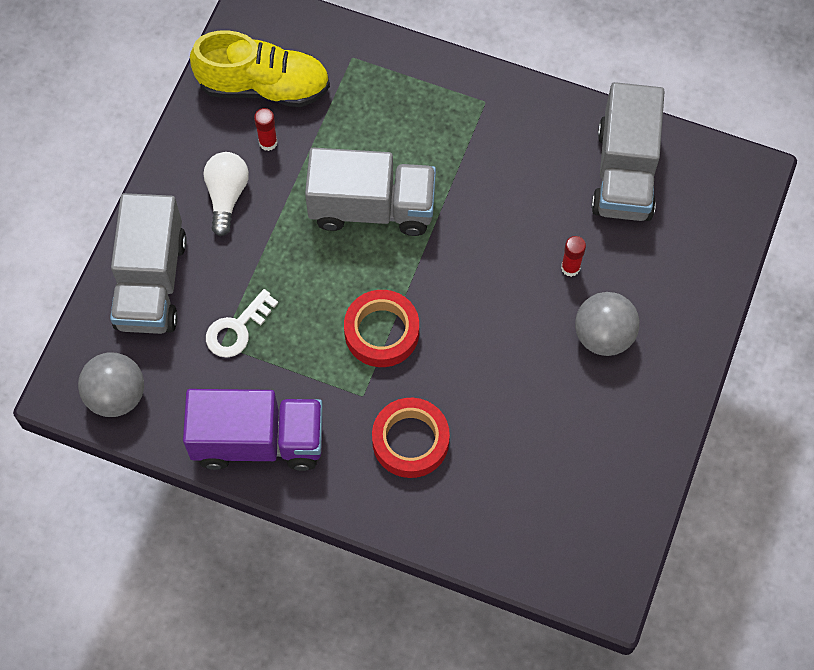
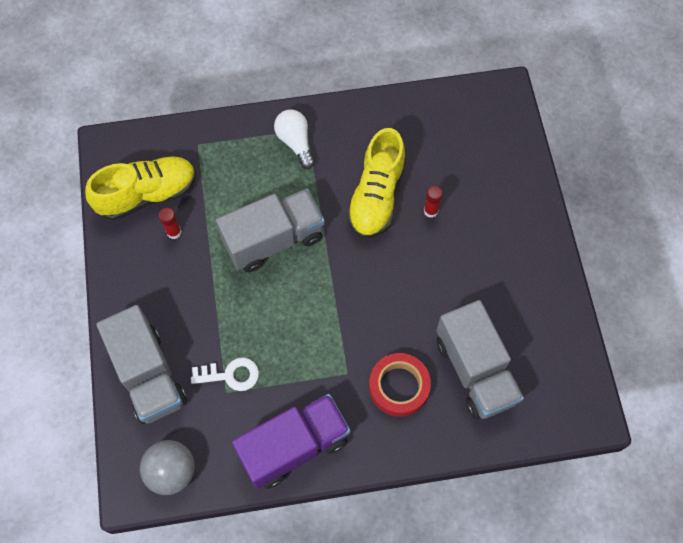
camera: 30 degrees left, 0 degrees up
(226, 195) = (166, 284): white light bulb -> white light bulb (295, 142)
(237, 329) = (231, 375): white key -> white key turned 105 degrees counterclockwise
(381, 332) = (333, 322): red tape -> none
(517, 219) = (376, 196): none -> yellow shoe
(603, 335) = (480, 244): grey ball -> none
(624, 172) = (426, 130): grey truck -> grey truck (475, 370)

